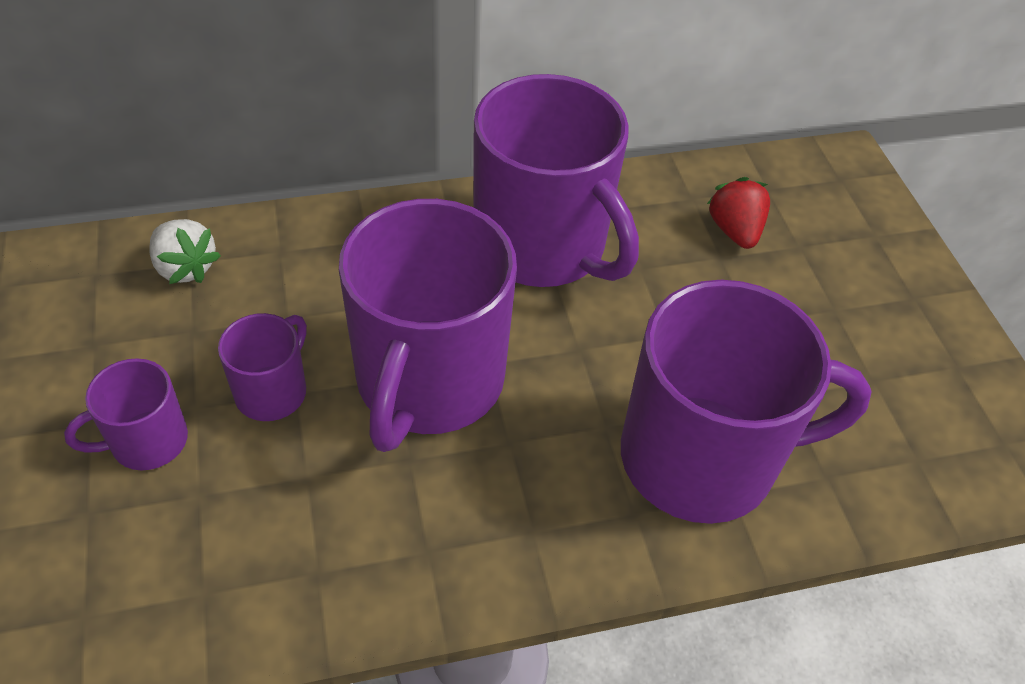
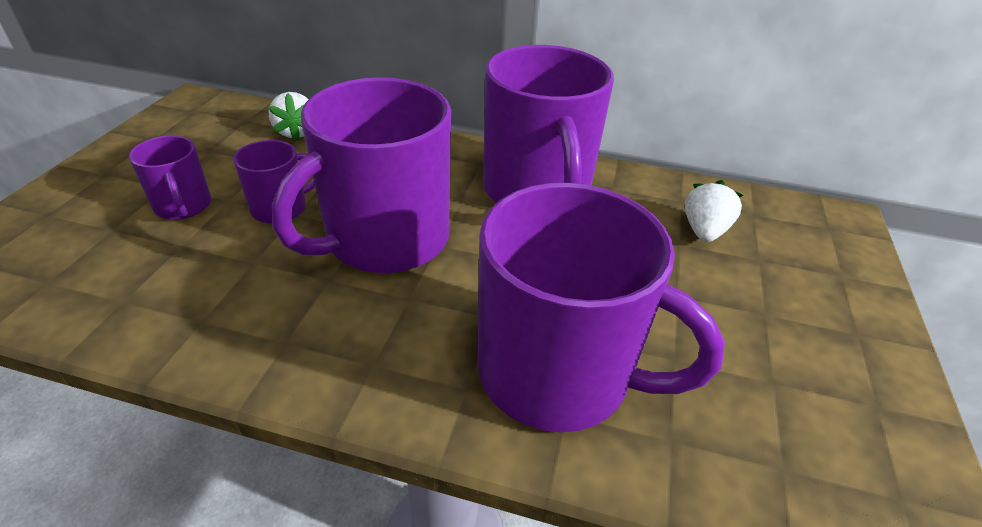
camera: 30 degrees right, 10 degrees down
(147, 441) = (183, 206): purple mug -> purple mug turned 120 degrees counterclockwise
(734, 231) = (704, 231): red strawberry -> white strawberry

